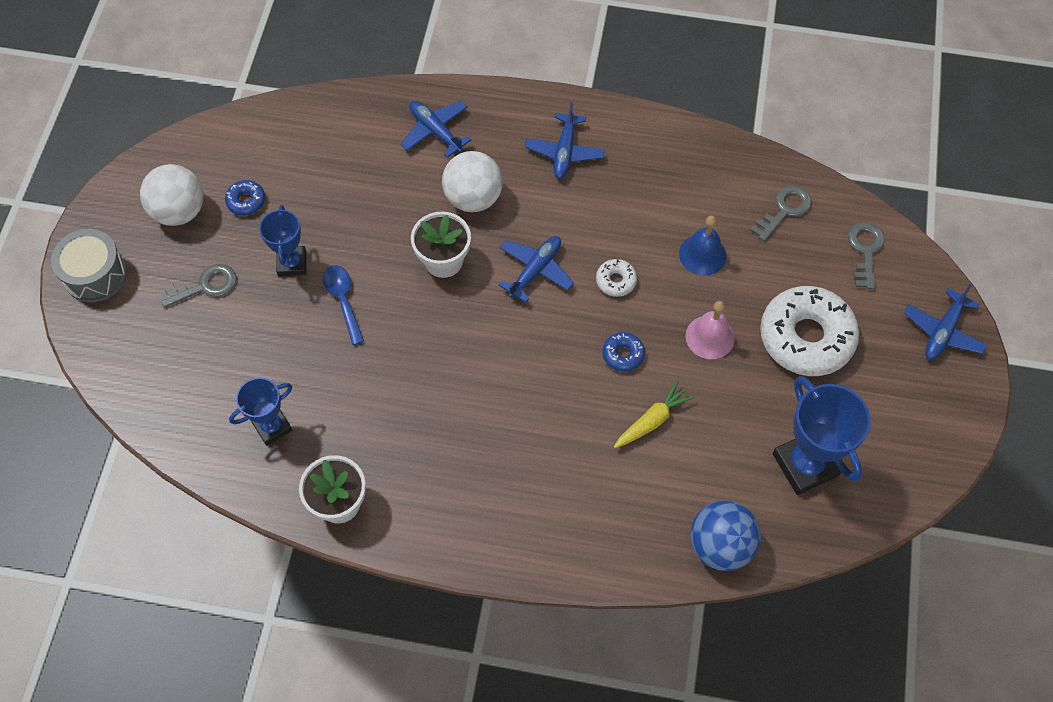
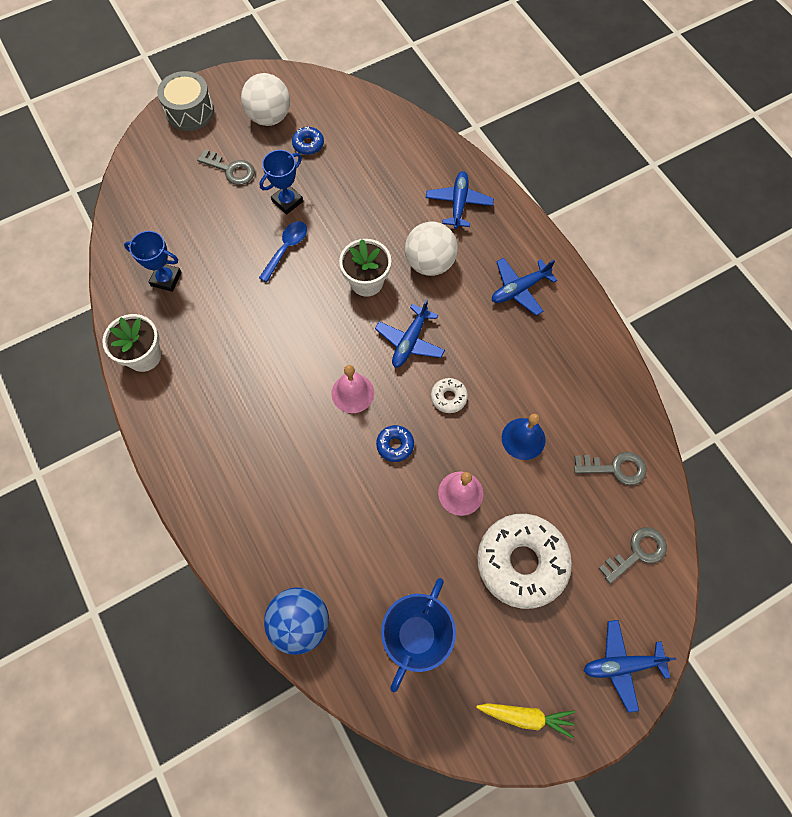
camera: 50 degrees right, 5 degrees up
(535, 270) = (410, 341): blue plane -> blue plane turned 120 degrees clockwise
(543, 352) = (352, 393): none -> pink bell
(652, 420) = (360, 503): yellow carrot -> yellow carrot (526, 716)

